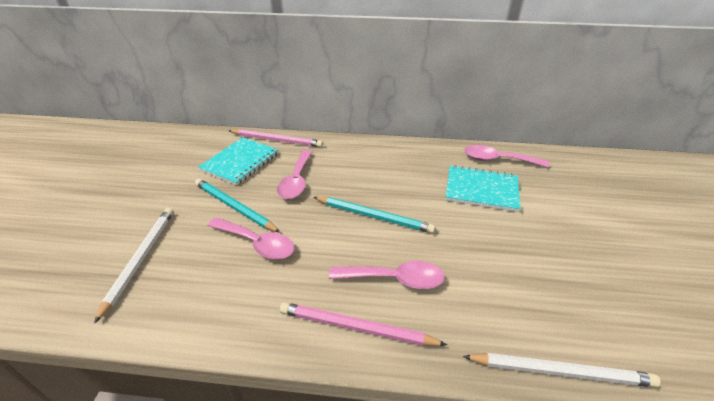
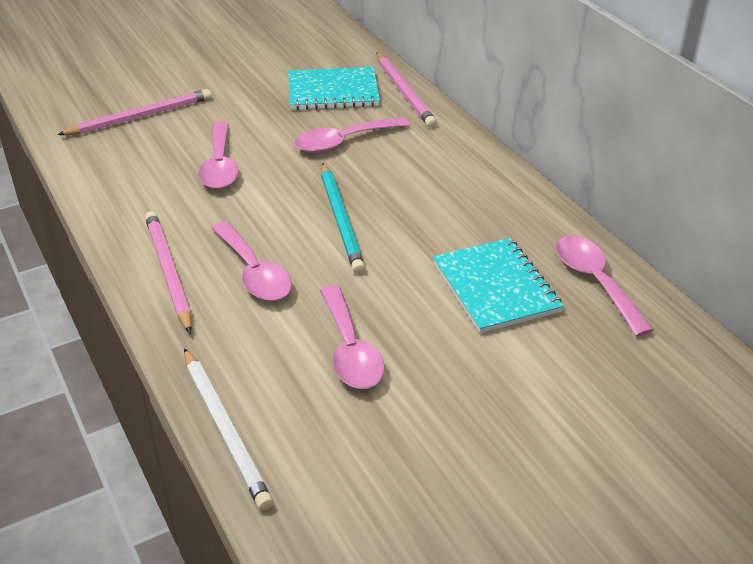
camera: 55 degrees right, 0 degrees up
(140, 259) = (140, 117): white pencil -> pink pencil
(234, 207) = (257, 126): turquoise pencil -> none
(504, 268) = (350, 349): none -> pink spoon

